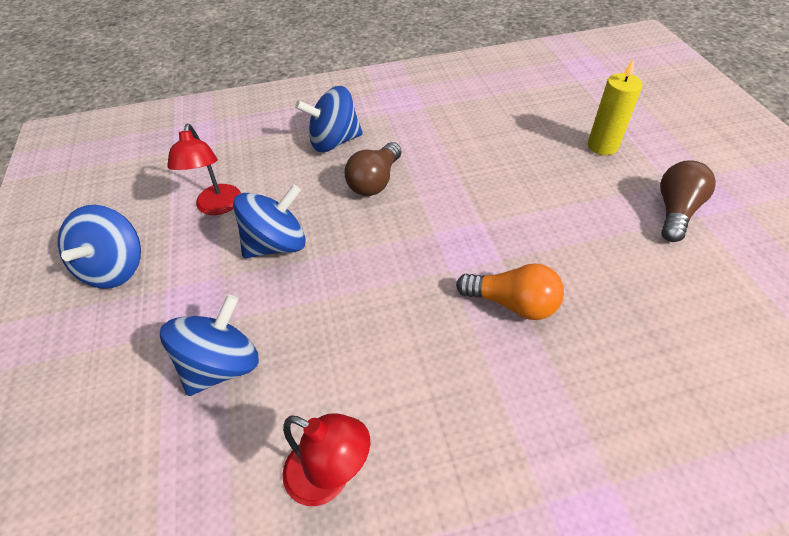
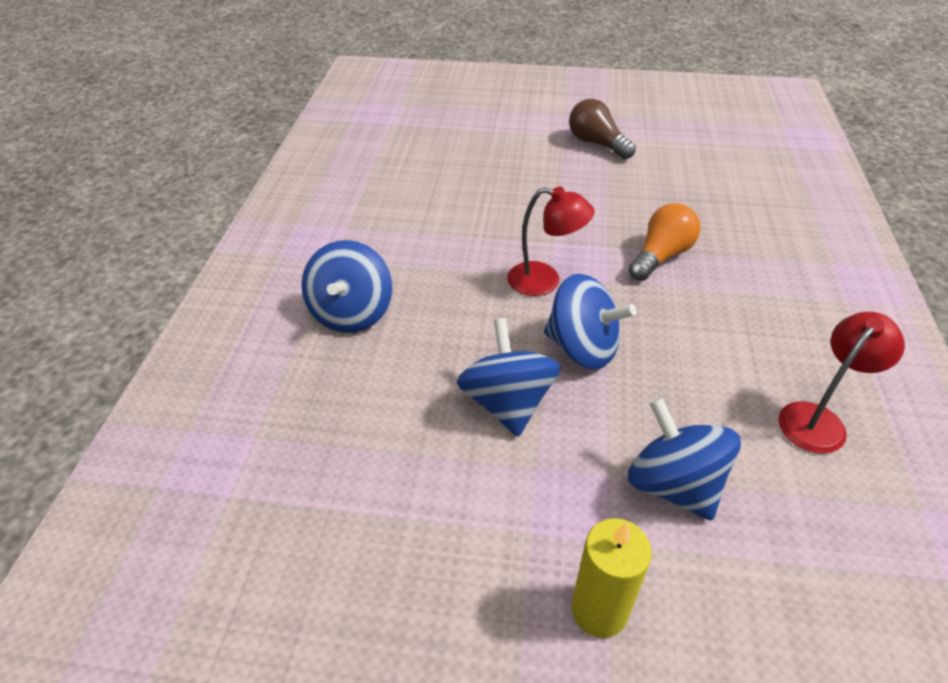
camera: 70 degrees left, 5 degrees down
(115, 268) = (463, 595): blue spinning top -> blue spinning top (582, 348)
(217, 207) = (403, 452): red lamp -> red lamp (545, 281)
(375, 181) = (449, 297): brown light bulb -> none
(602, 146) = (497, 146): yellow candle -> yellow candle (599, 610)

